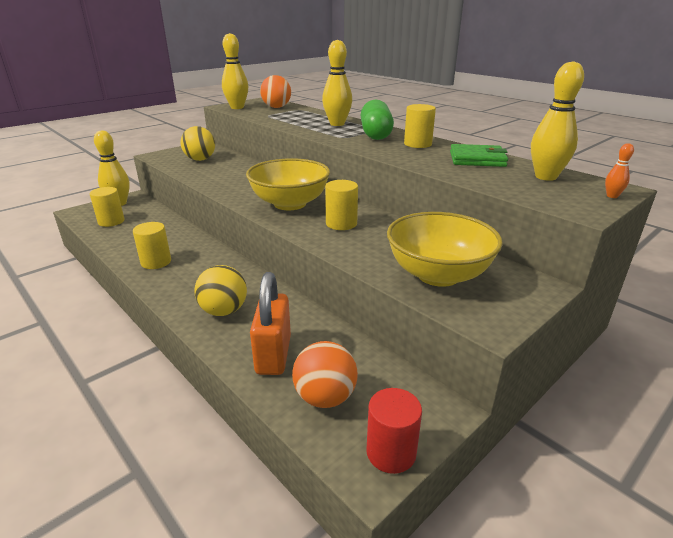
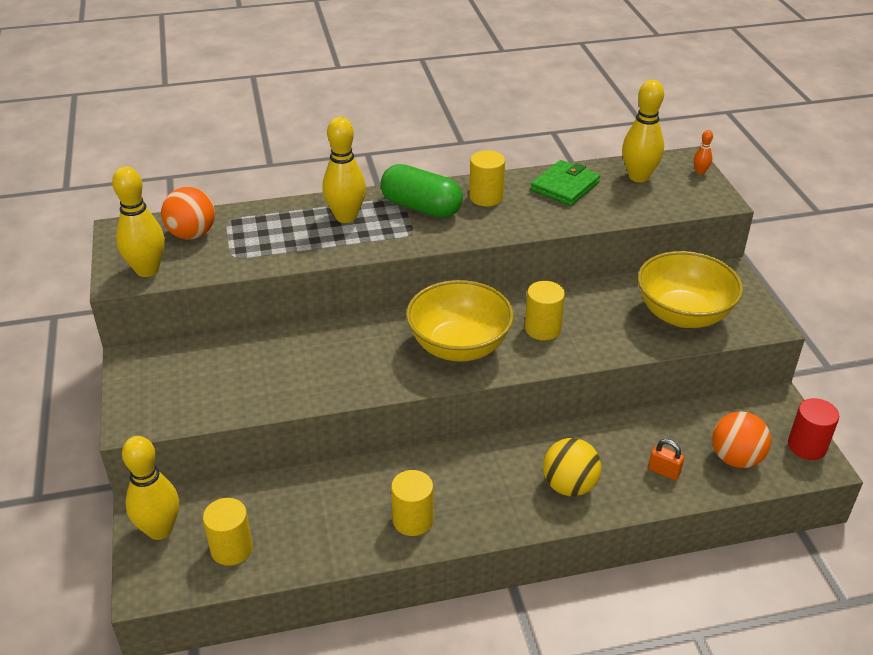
camera: 60 degrees left, 10 degrees up
(200, 159) = (209, 379): yellow ball -> none
(273, 355) = (664, 471): orange padlock -> orange padlock, size x0.49

